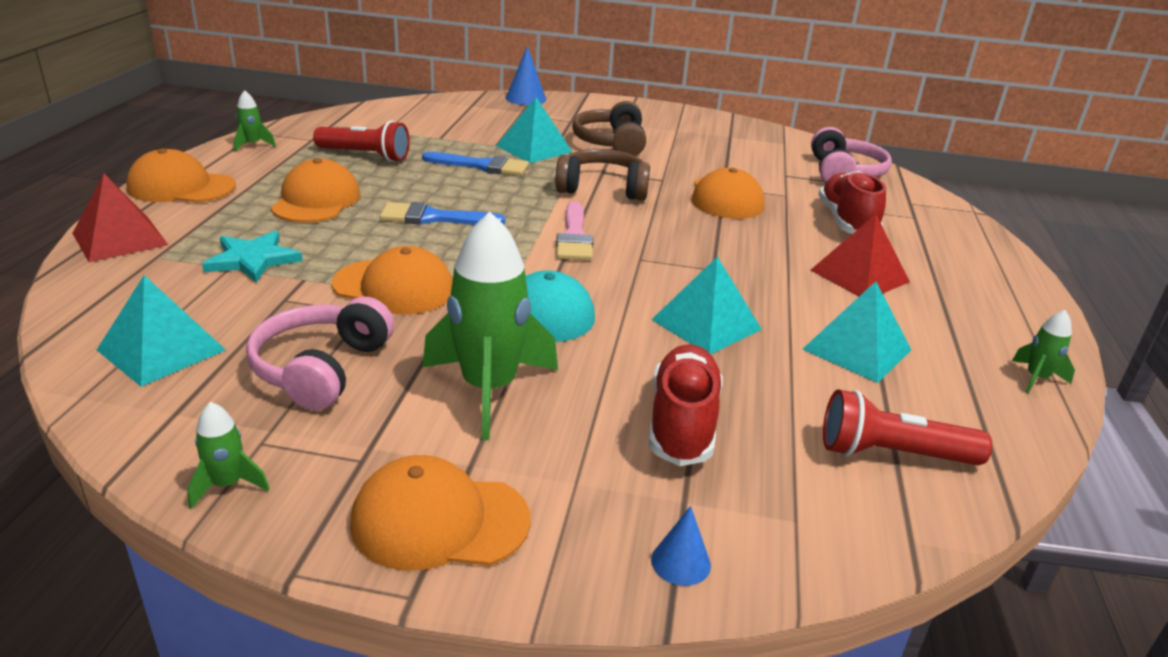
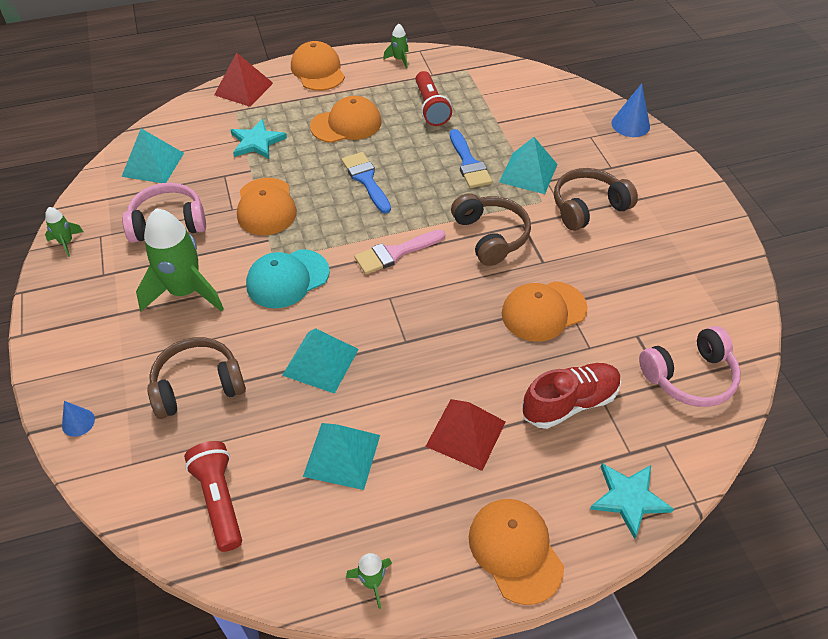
camera: 65 degrees right, 20 degrees up
(440, 521) = (72, 321): orange cap -> orange cap (515, 550)
(682, 423) = (198, 385): red shoe -> brown headphones
(963, 232) = (629, 498): none -> turquoise star

